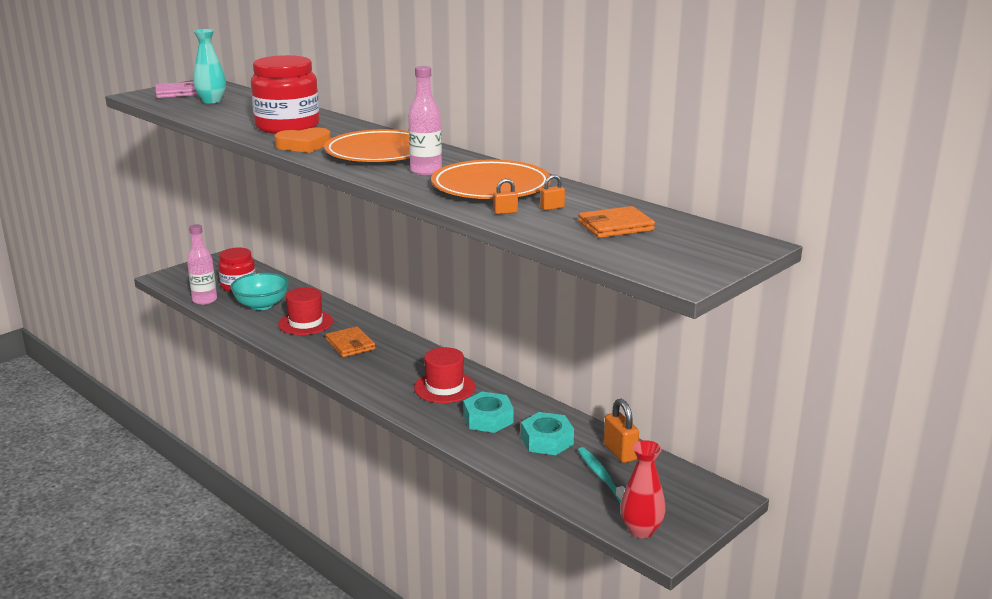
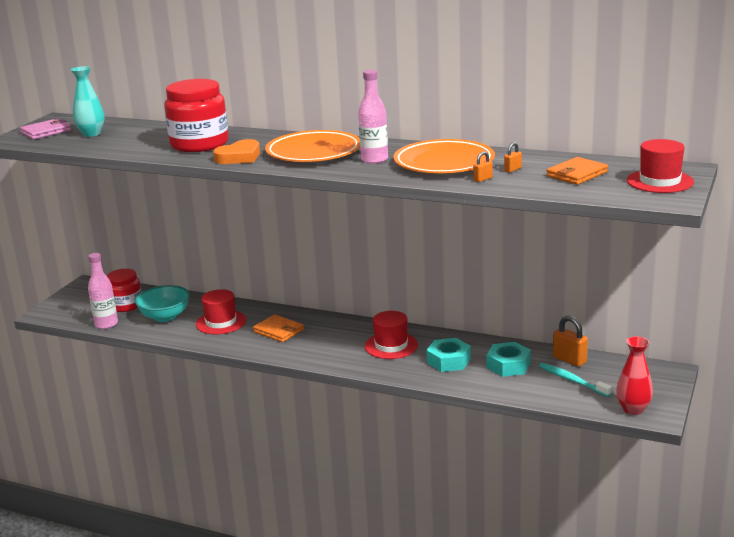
camera: 20 degrees left, 0 degrees up
(700, 253) = (659, 181): none -> red hat

